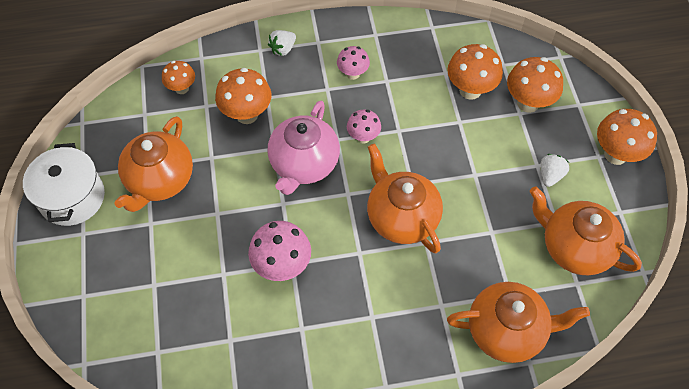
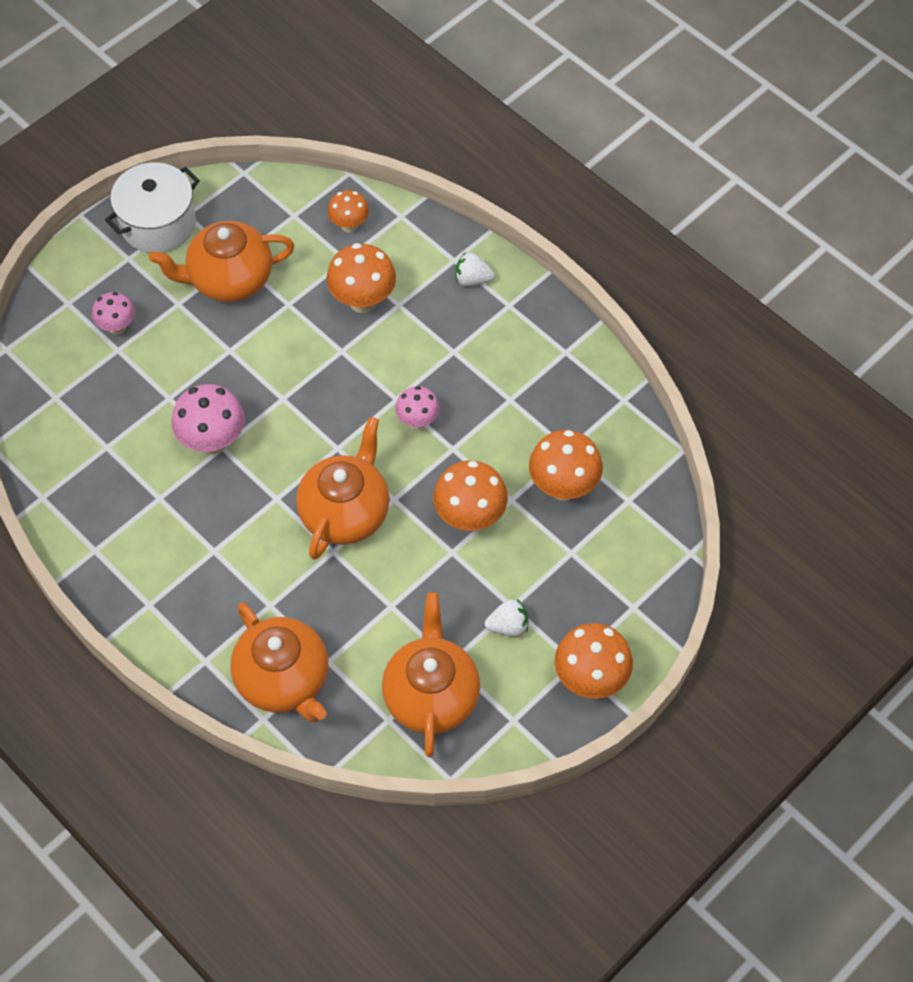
camera: 55 degrees right, 0 degrees up
(304, 164) = (342, 388): pink teapot -> none
(353, 74) = (493, 363): pink mushroom -> pink mushroom (117, 327)
(528, 103) = (592, 554): orange mushroom -> orange mushroom (470, 517)

